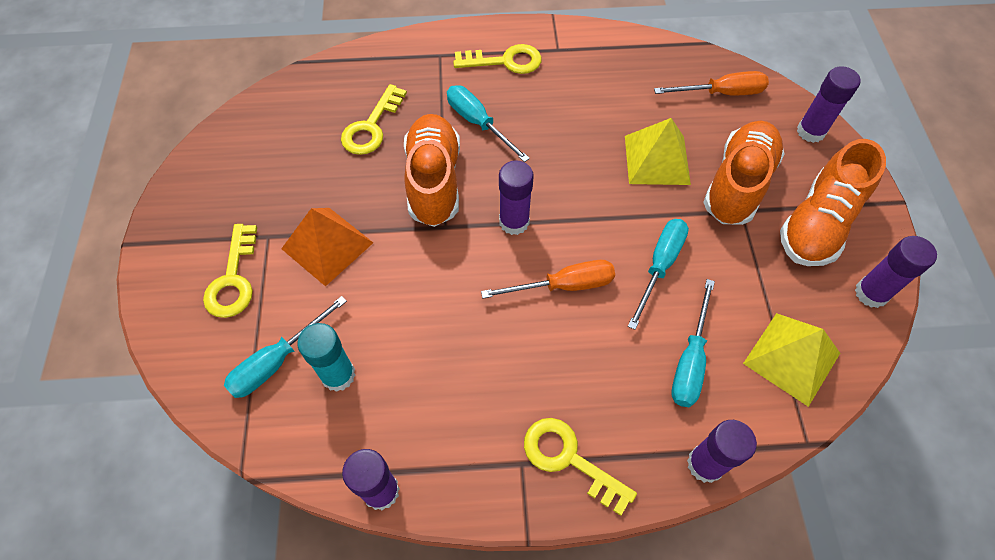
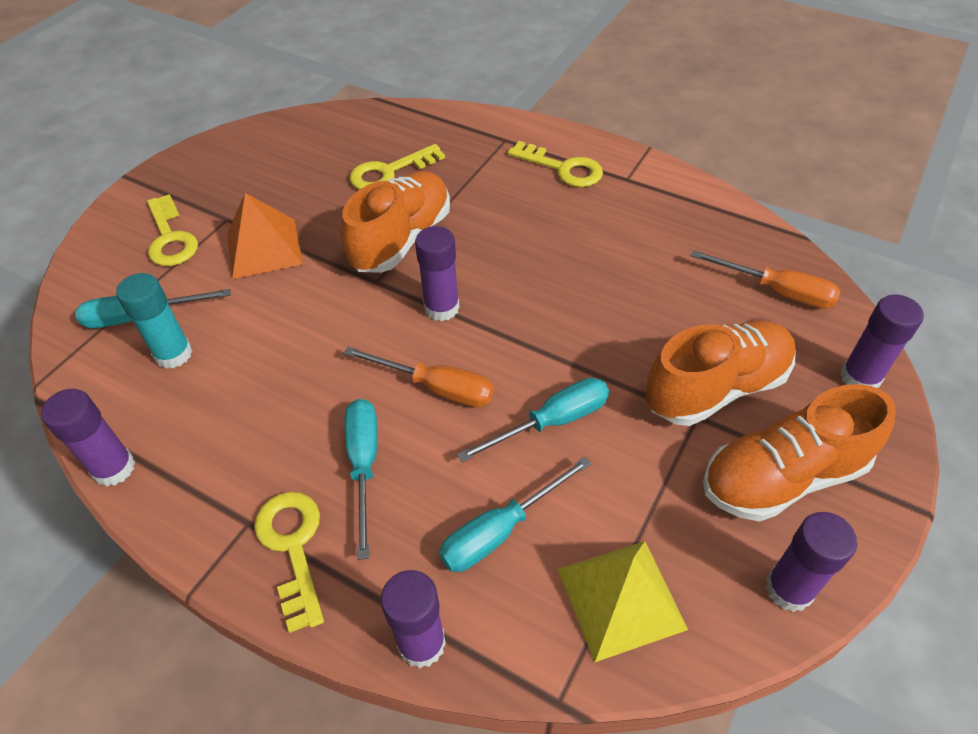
camera: 35 degrees right, 10 degrees down
(233, 279) = (170, 238): yellow key -> yellow key turned 60 degrees counterclockwise
(478, 123) = (487, 209): turquoise screwdriver -> turquoise screwdriver (364, 465)
(657, 160) = (642, 321): yellow pyramid -> none

